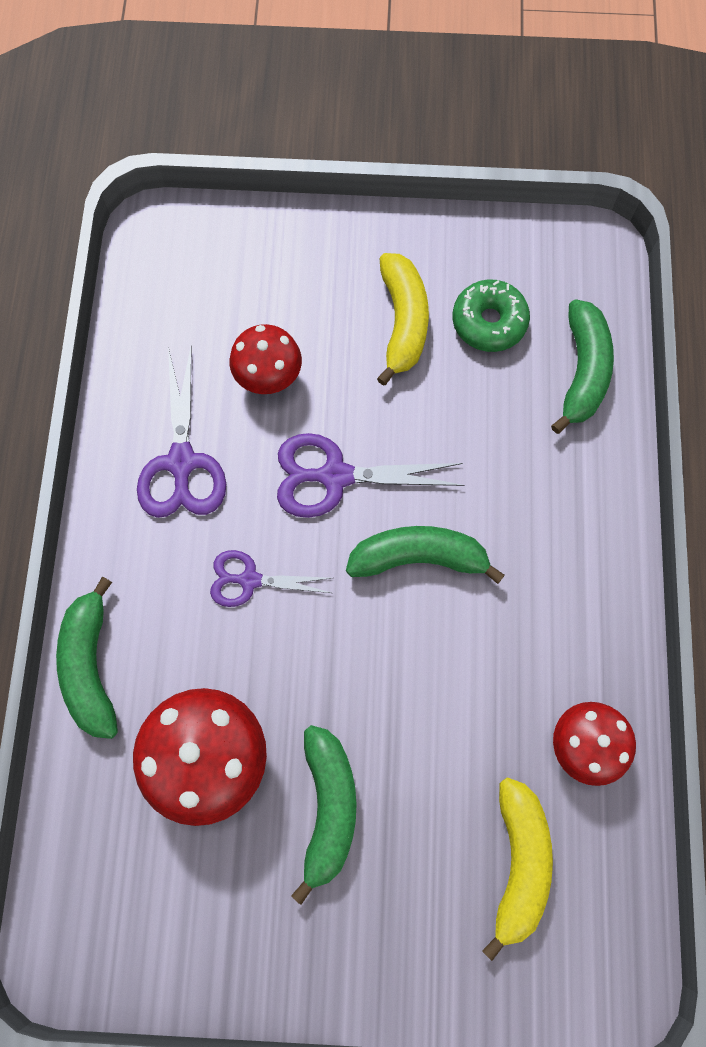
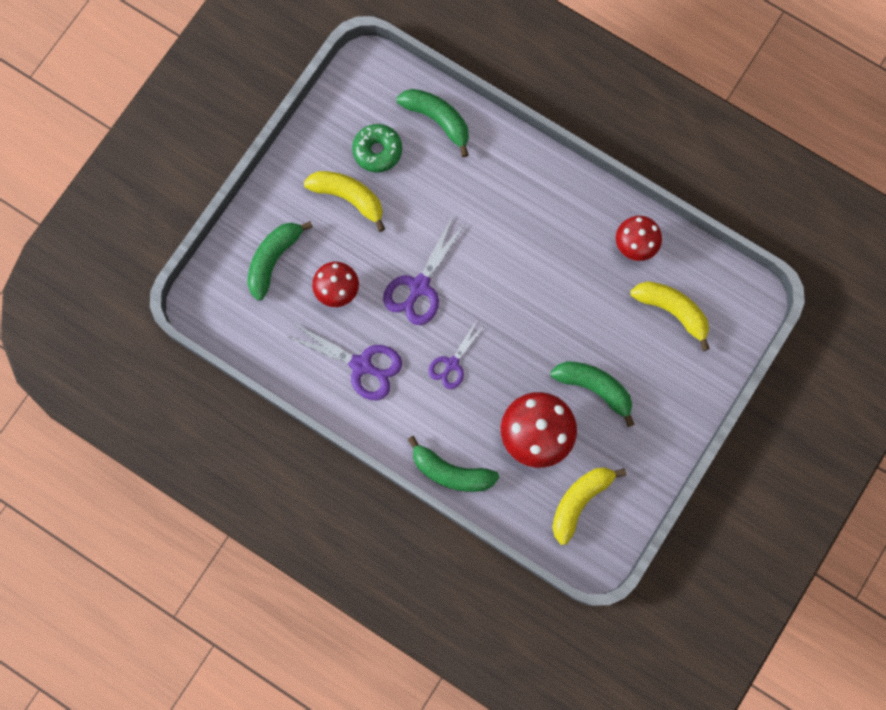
camera: 60 degrees left, 5 degrees up
(141, 884) = (580, 501): none -> yellow banana
(419, 557) = (491, 268): green banana -> green banana (273, 259)

